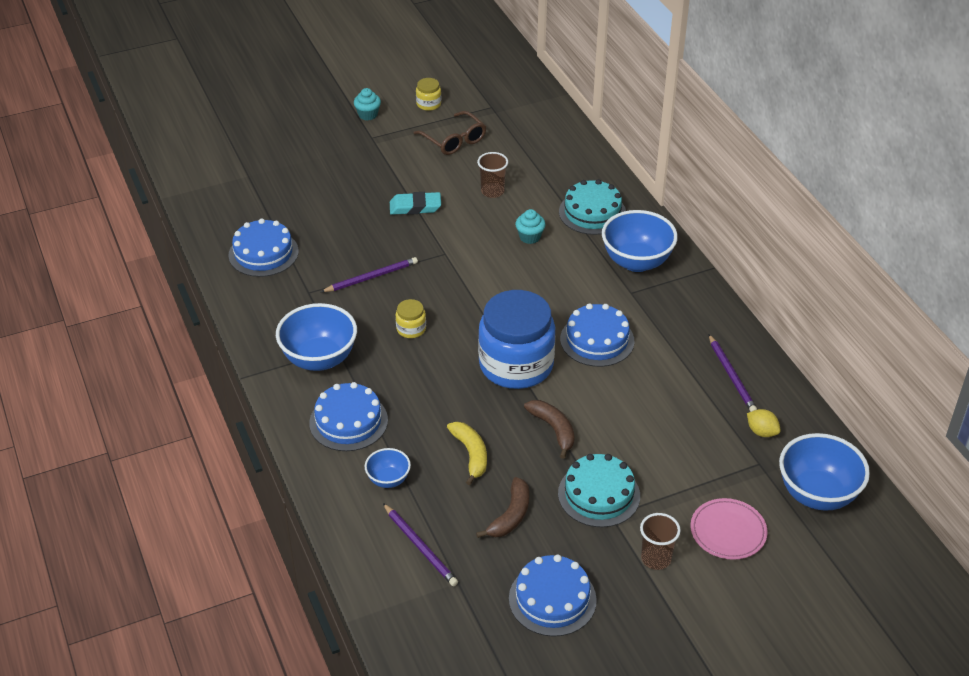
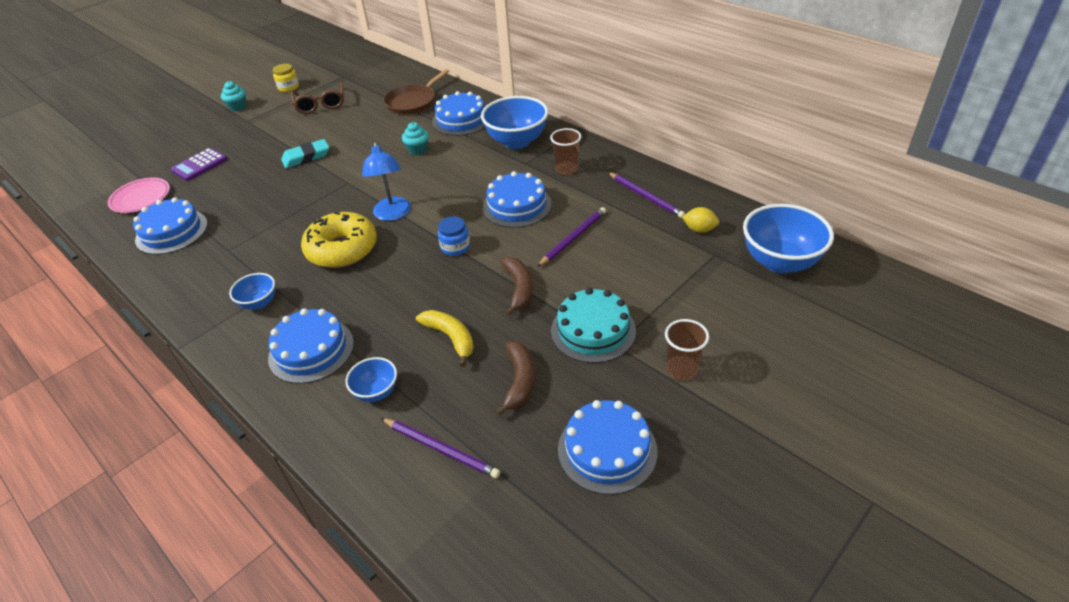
camera: 20 degrees left, 0 degrees up
(309, 181) = (199, 165): none -> purple calculator
(319, 359) = (259, 303): blue bowl -> blue bowl, size x0.53
(371, 277) = (286, 220): purple pencil -> purple pencil (573, 238)
(411, 329) = (342, 249): yellow jar -> yellow donut
(454, 140) = (321, 104): brown glasses -> brown glasses turned 45 degrees clockwise
(473, 307) = (393, 214): none -> blue lamp
(492, 191) = (370, 128): brown cup -> brown cup (566, 169)
(516, 365) = (455, 247): blue jar -> blue jar, size x0.41
(552, 170) = (413, 102): none -> brown pan
(553, 430) = (519, 289): brown banana -> brown banana turned 45 degrees clockwise
(592, 212) = (461, 120): turquoise cake -> blue cake
(728, 531) = (729, 320): pink plate -> pink plate (140, 198)

